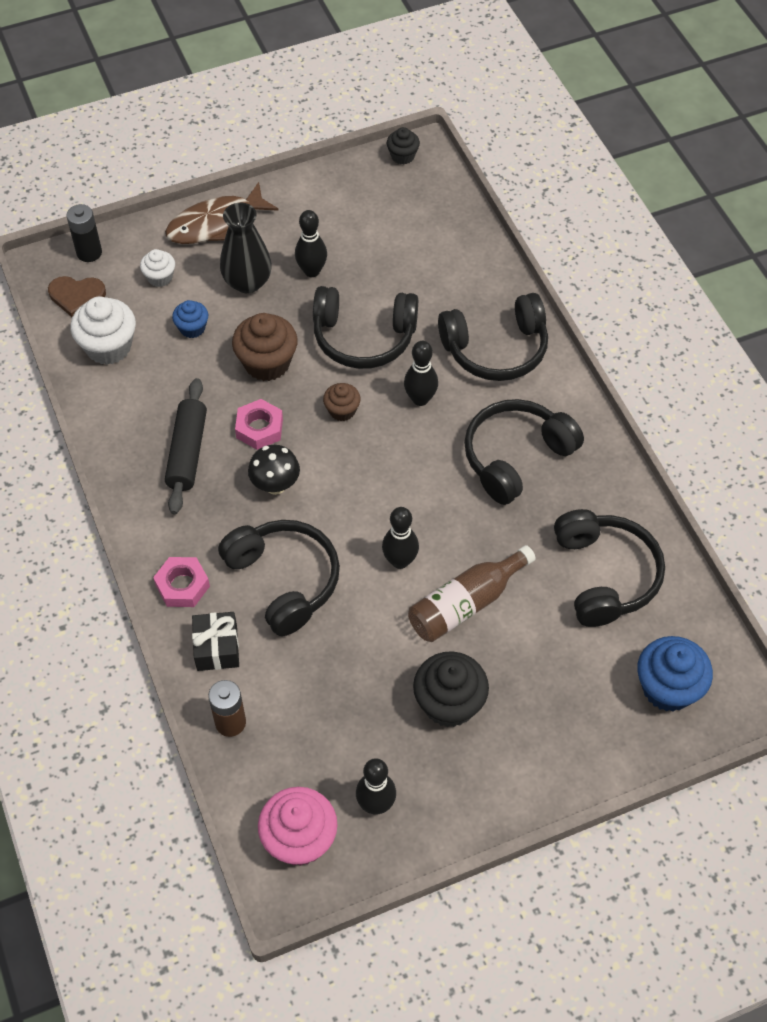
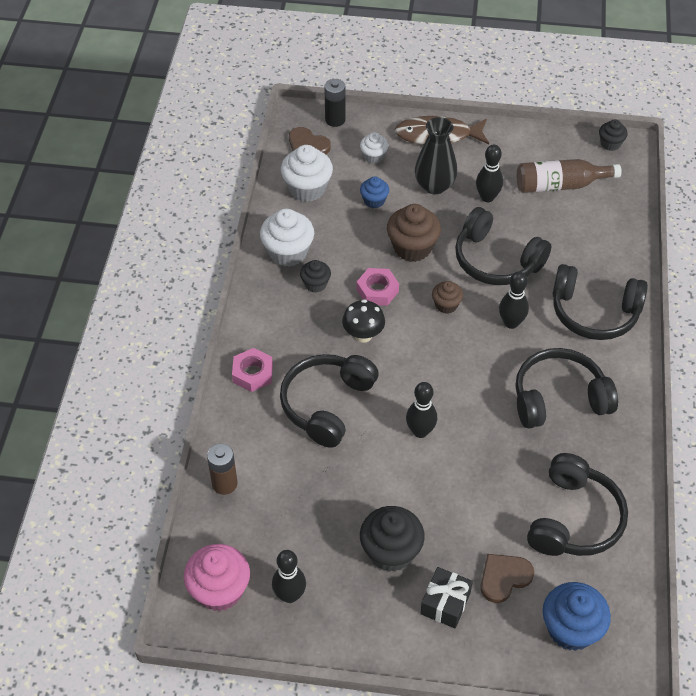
camera: 30 degrees right, 5 degrees down
(134, 430) = (288, 252): none -> white cupcake
(187, 452) = (315, 284): black rolling pin -> black cupcake
(217, 648) = (249, 428): black gift -> black gift (445, 603)
(284, 580) = (326, 404): black headphones -> black headphones turned 150 degrees counterclockwise
(466, 604) = (450, 486): brown bottle -> brown bottle (560, 185)
(575, 670) = (504, 578): none -> brown heart

